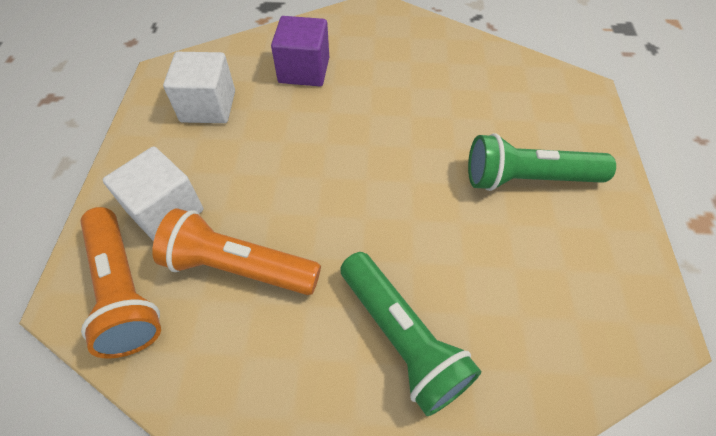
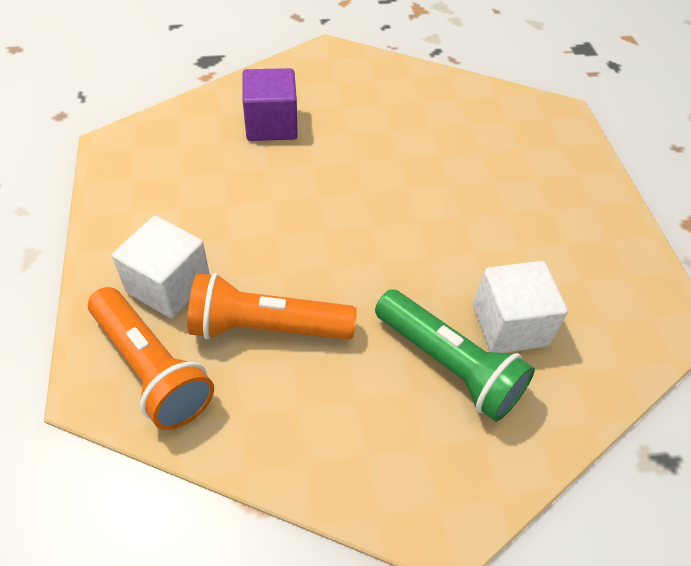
camera: 15 degrees left, 5 degrees down
(208, 106) = (178, 174): white cube -> white cube (510, 325)
(527, 178) = (527, 203): green flashlight -> none

